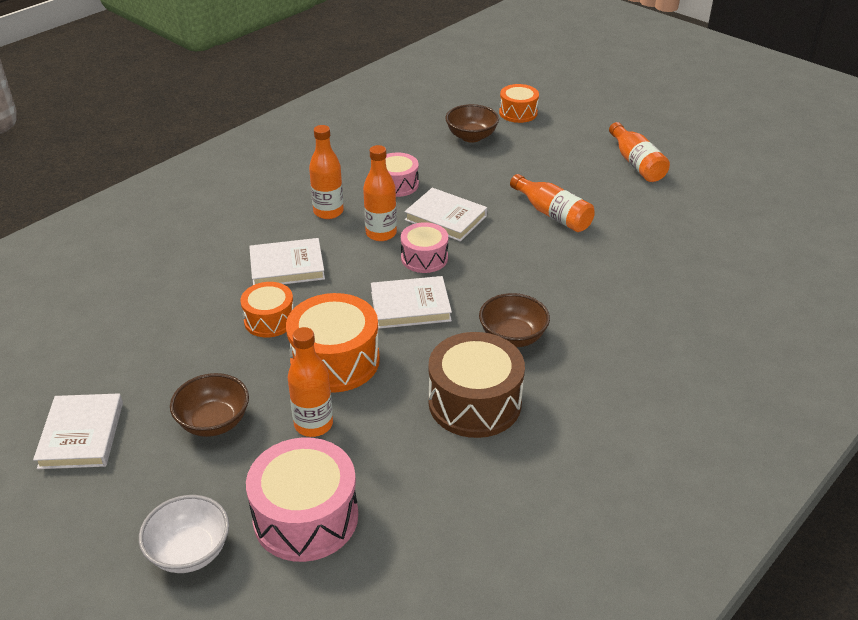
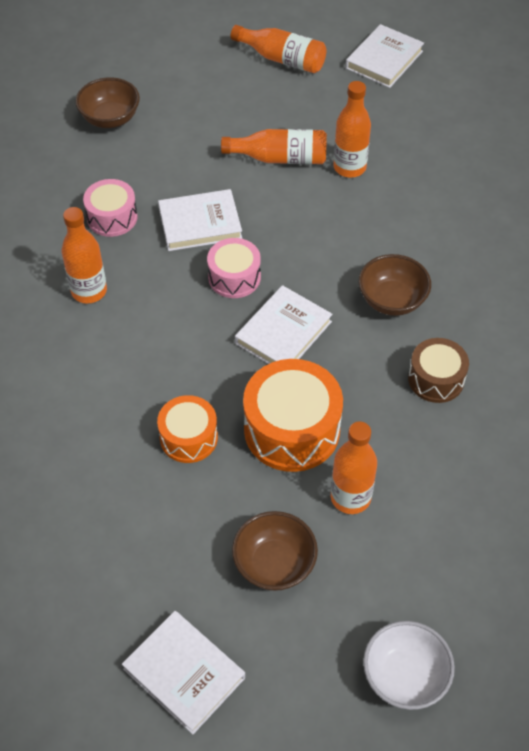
camera: 45 degrees left, 15 degrees up
(287, 266) = (130, 375): white book -> white book (384, 60)
(306, 517) = (444, 573): pink drum -> none
(381, 233) = (166, 279): orange bottle -> orange bottle (349, 167)
(474, 402) = (436, 379): brown drum -> brown drum, size x0.60
(518, 113) = (118, 64): orange drum -> none

